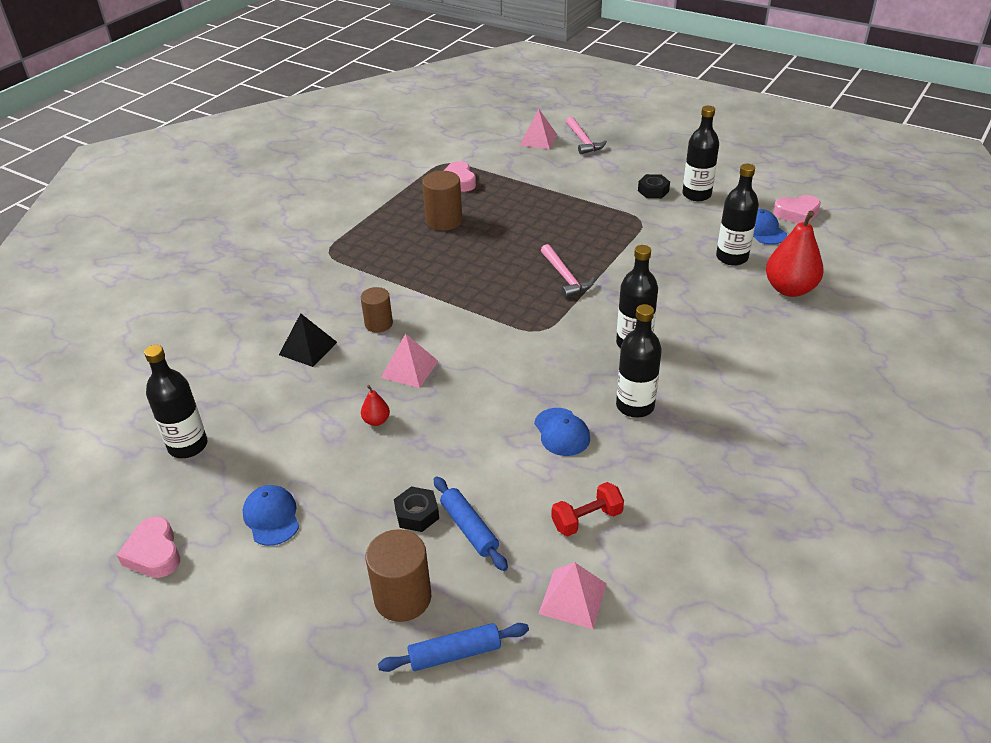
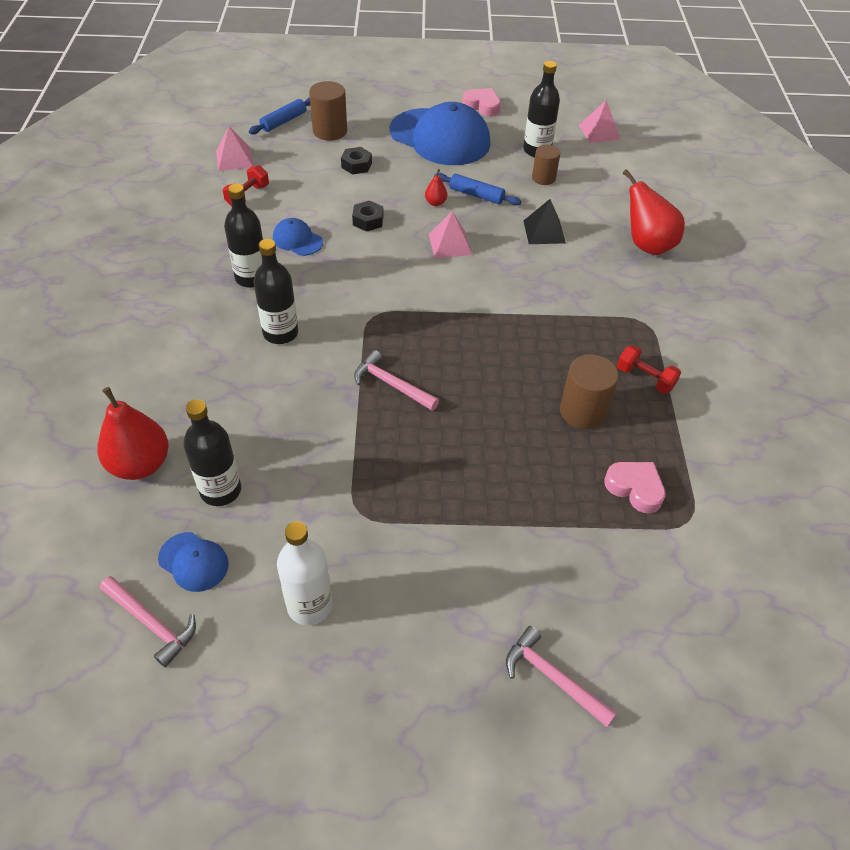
camera: 145 degrees right, 10 degrees up
(238, 303) = (647, 245): none -> red pear
(271, 517) = (440, 137): blue cap -> blue cap, size x2.25
(378, 223) = (645, 378): none -> red dumbbell
(378, 324) = (514, 270): brown cylinder -> brown cylinder (543, 178)
(469, 528) = (318, 169): blue rolling pin -> blue rolling pin (476, 195)
(538, 140) = (620, 645): pink pyramid -> pink pyramid (599, 132)
(653, 191) = (374, 586): black nut -> black nut (368, 220)
(696, 195) = (309, 605): black bottle -> white bottle
(796, 214) = (151, 623): pink heart -> pink hammer

